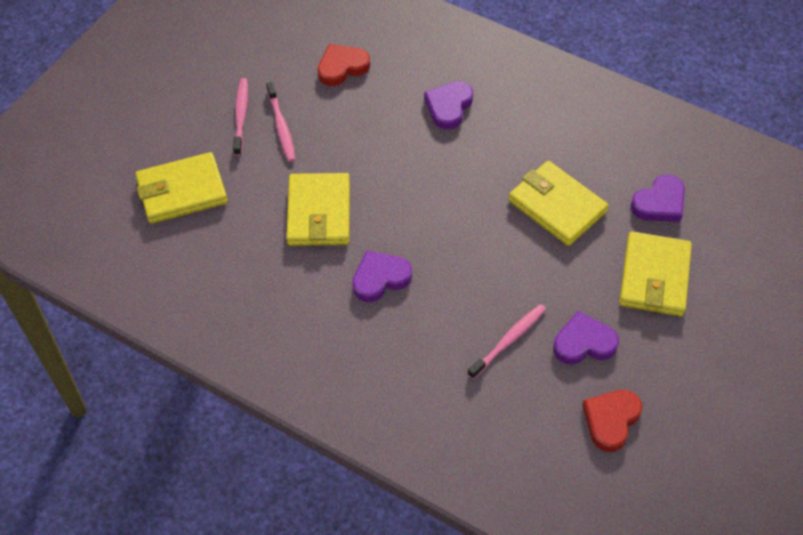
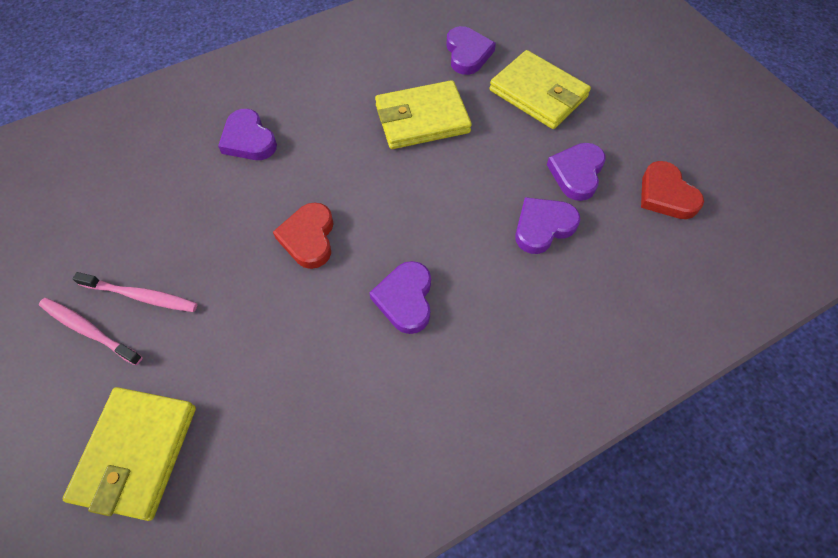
camera: 60 degrees left, 5 degrees up
(319, 213) = (283, 316): yellow wallet -> none
(342, 67) = (119, 201): red heart -> red heart (308, 238)
(509, 340) = (543, 227): pink toothbrush -> purple heart

